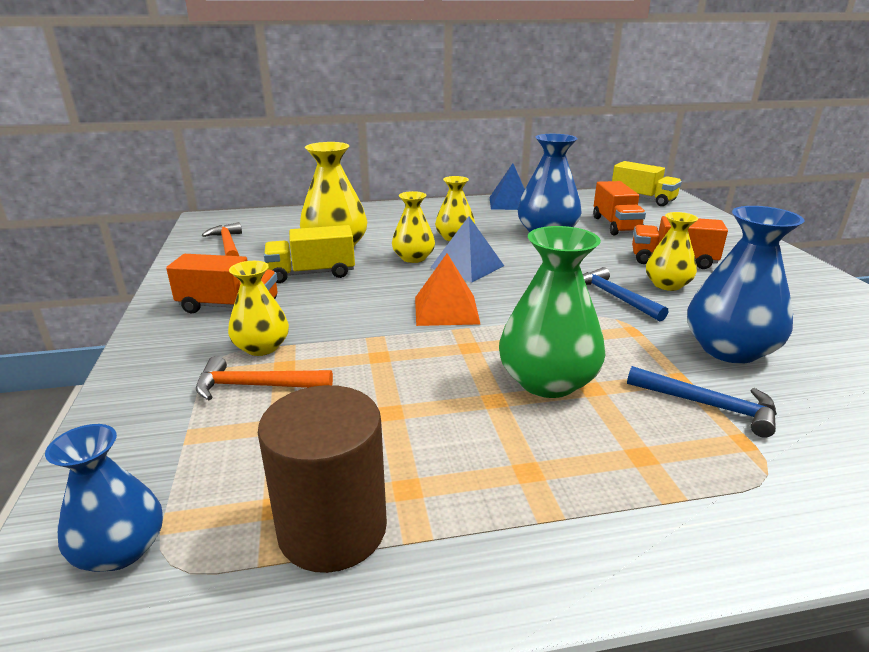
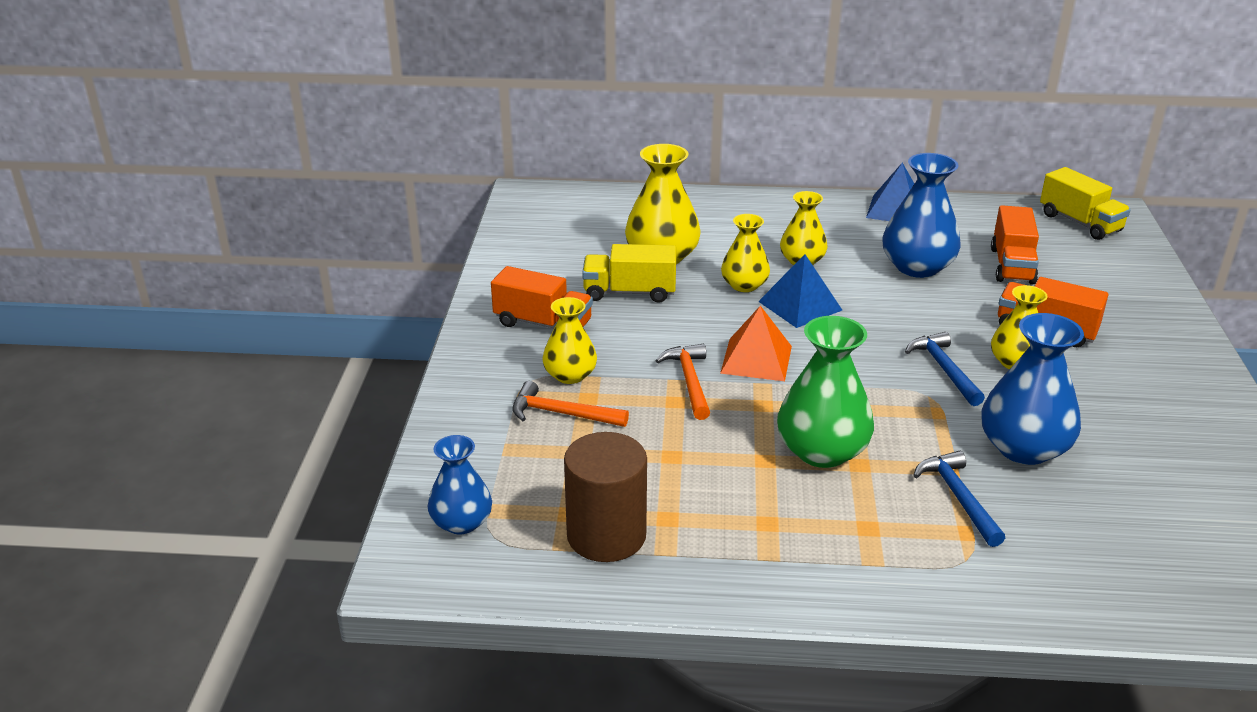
camera: 15 degrees right, 5 degrees up
(228, 245) = (545, 238): orange hammer -> orange hammer (689, 381)
(708, 405) = (958, 498): blue hammer -> blue hammer turned 150 degrees counterclockwise

